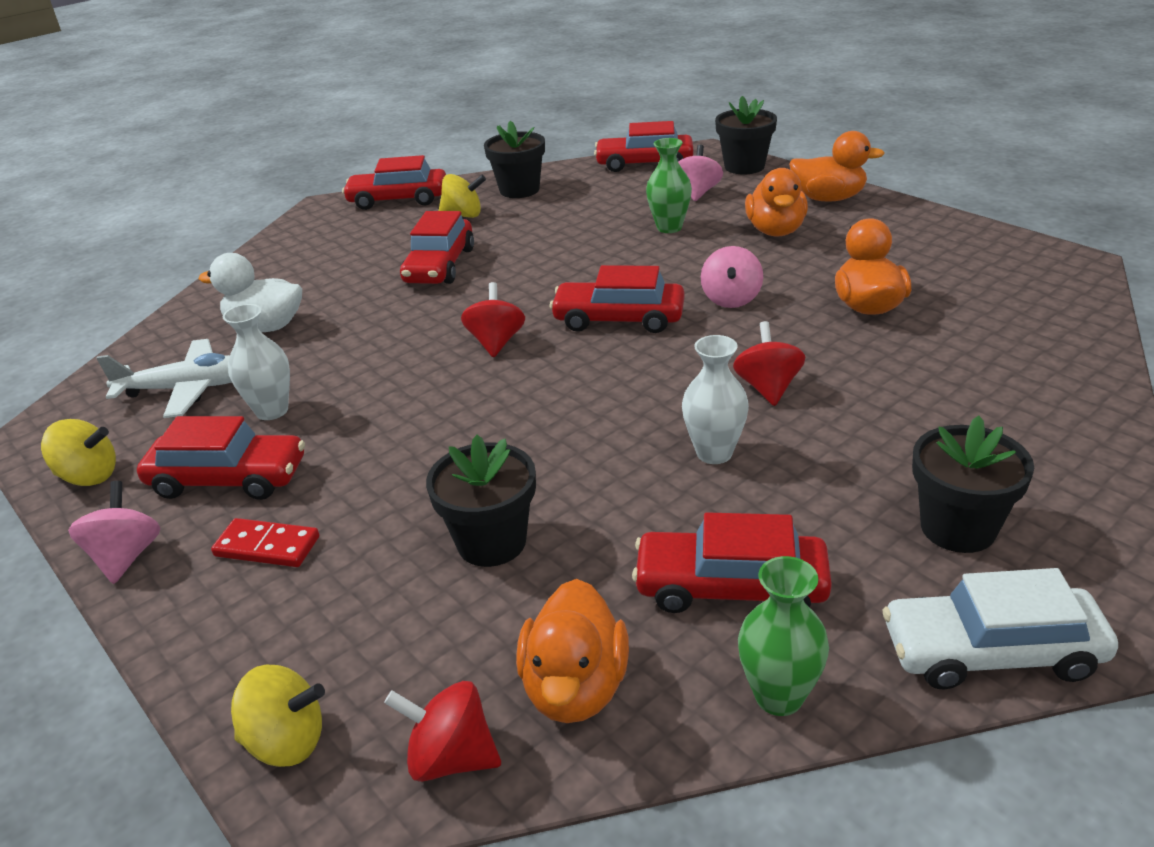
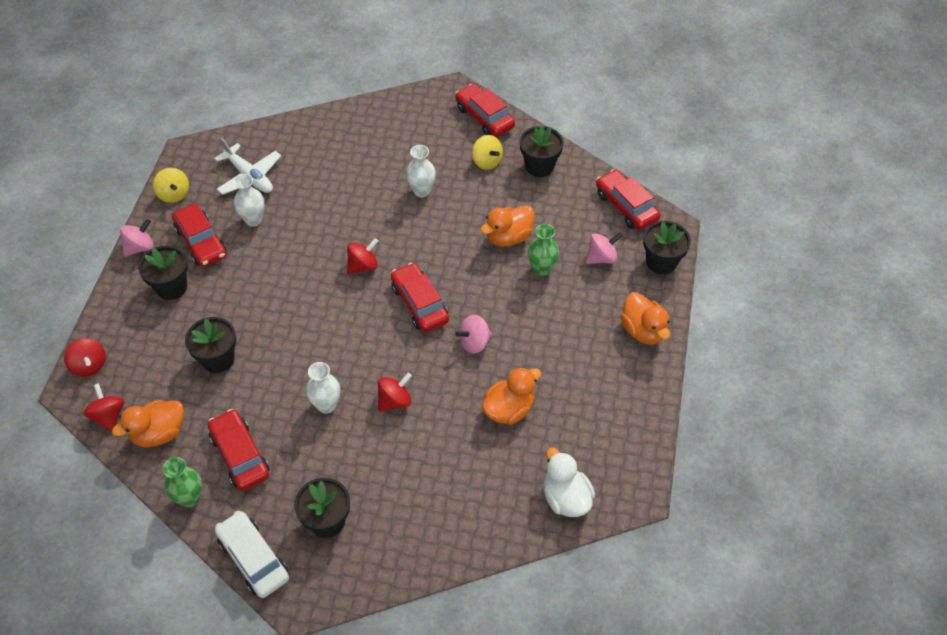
camera: 50 degrees right, 20 degrees up
(266, 327) = (315, 164): white duck -> white duck (566, 498)
(267, 546) = (171, 287): red domino -> black flower pot
(287, 741) = (89, 365): yellow spinning top -> red spinning top
(440, 266) = (421, 191): red car -> white vase
(775, 231) = (575, 324): orange duck -> orange duck (508, 237)

